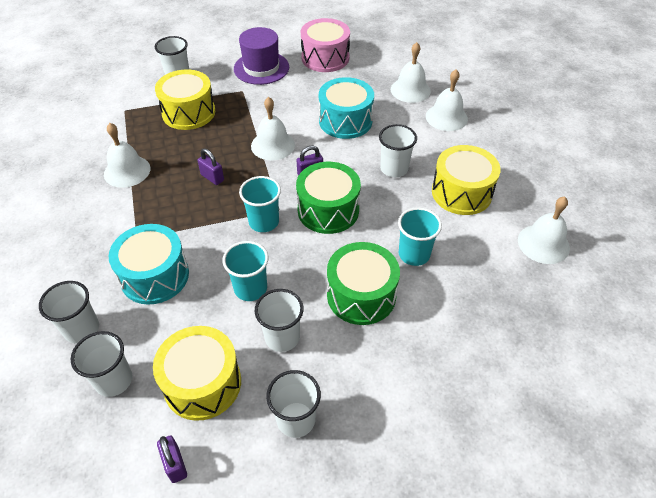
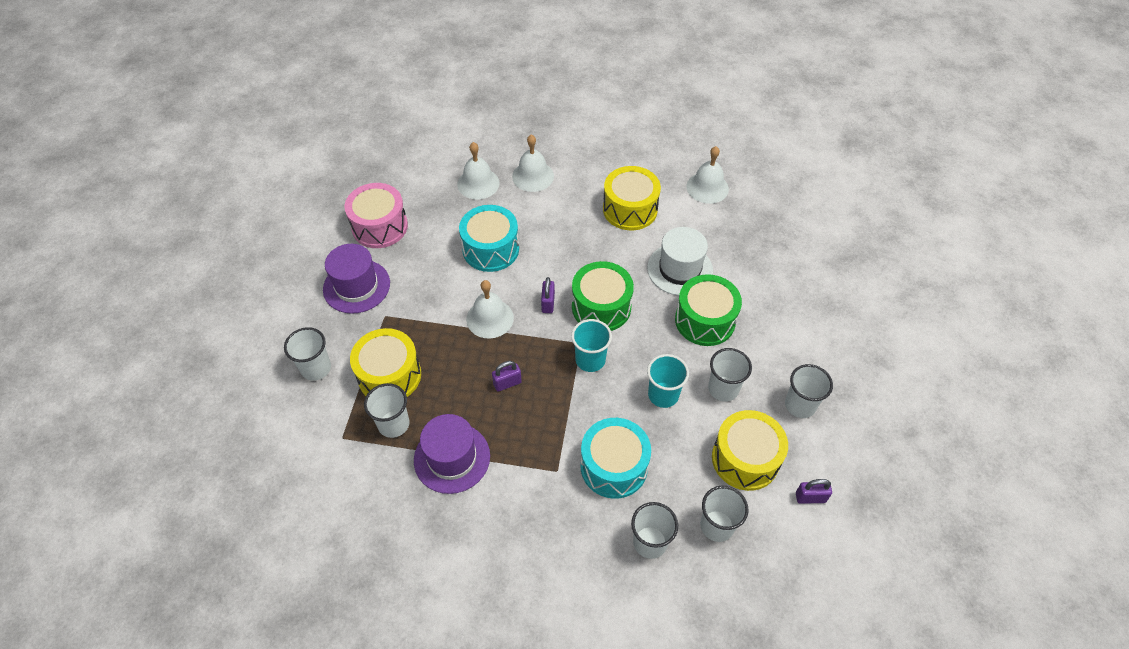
camera: 65 degrees left, 5 degrees up
(127, 171) = (452, 458): white bell -> purple hat
(394, 169) = (576, 240): white cup -> white cup (393, 424)
(414, 254) = (680, 269): turquoise cup -> white hat

